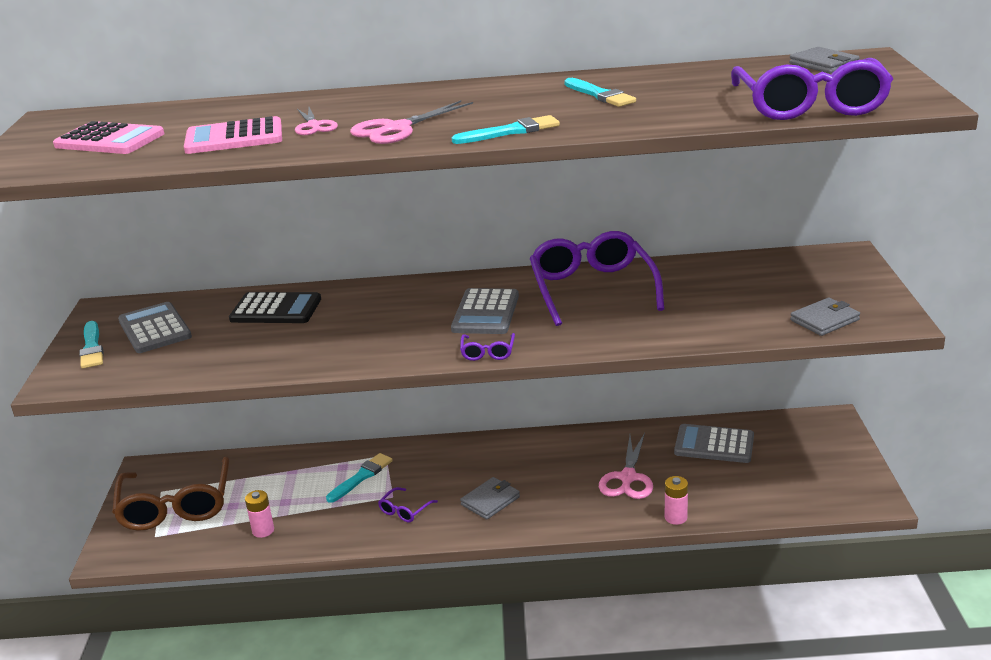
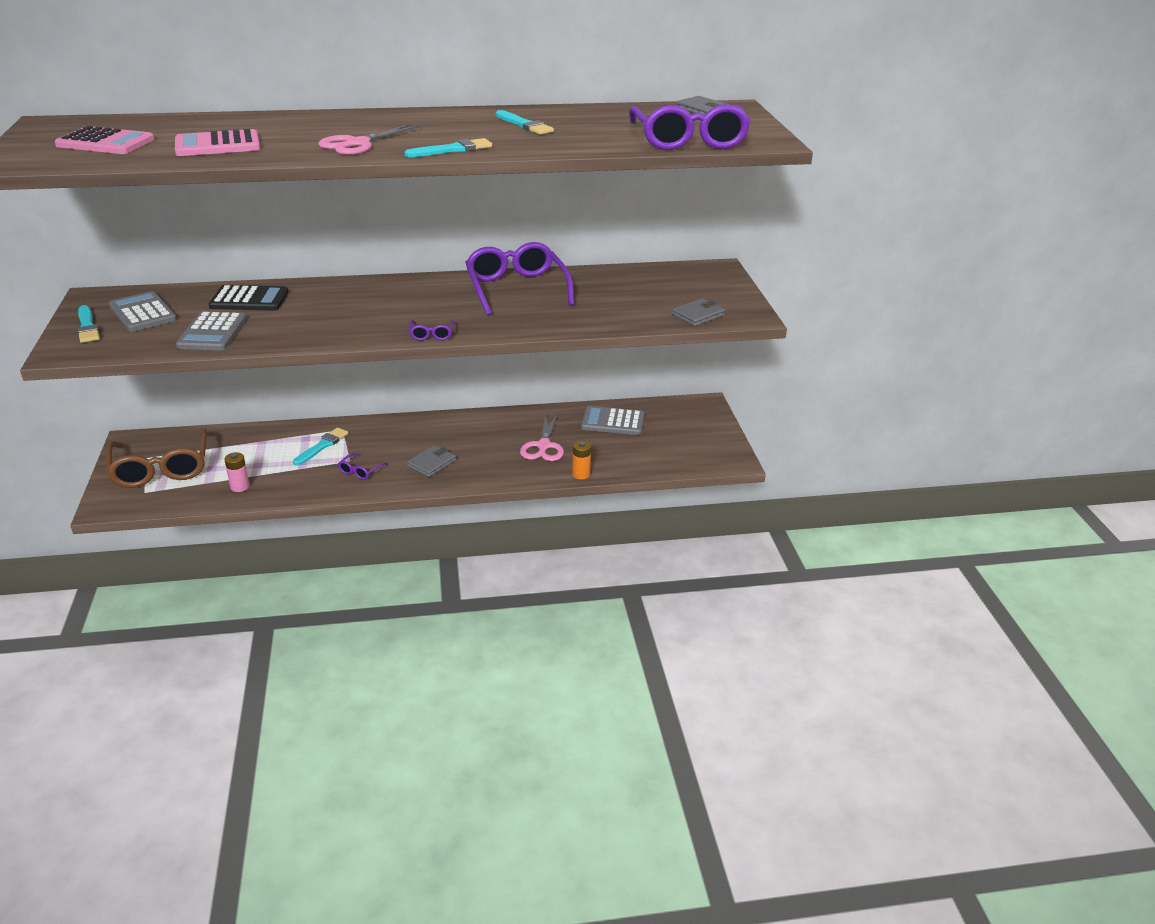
camera: 10 degrees left, 5 degrees up
(314, 126) = (286, 138): pink scissors -> none
(486, 313) = (429, 305): grey calculator -> grey calculator (212, 332)
(675, 517) = (581, 474): pink battery -> orange battery

